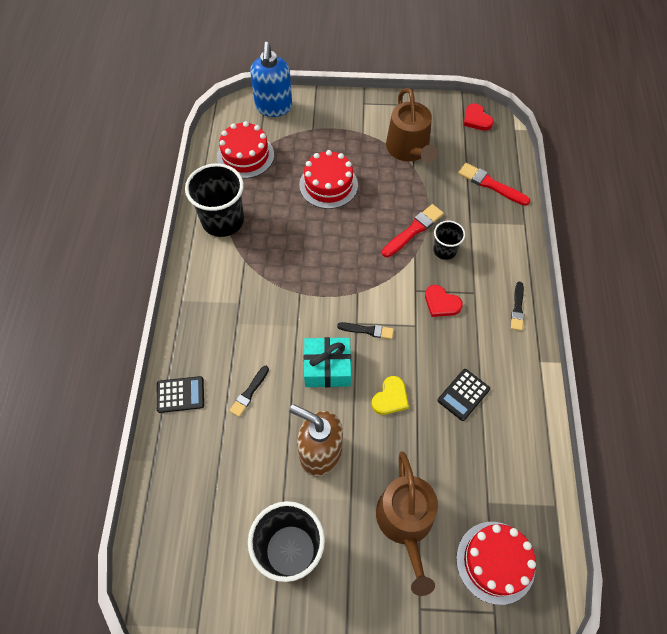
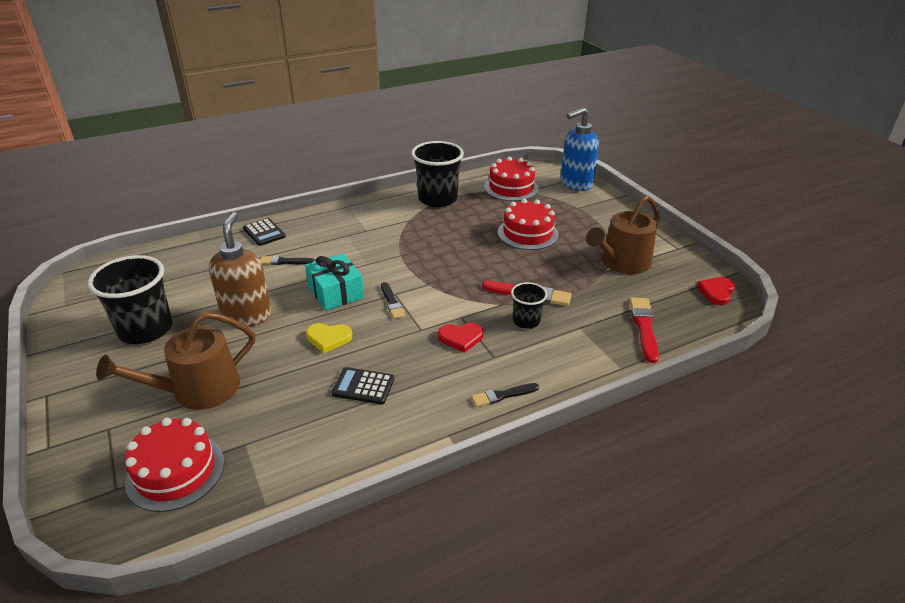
camera: 60 degrees right, 25 degrees down
(441, 303) = (461, 338): red heart -> red heart turned 105 degrees counterclockwise

